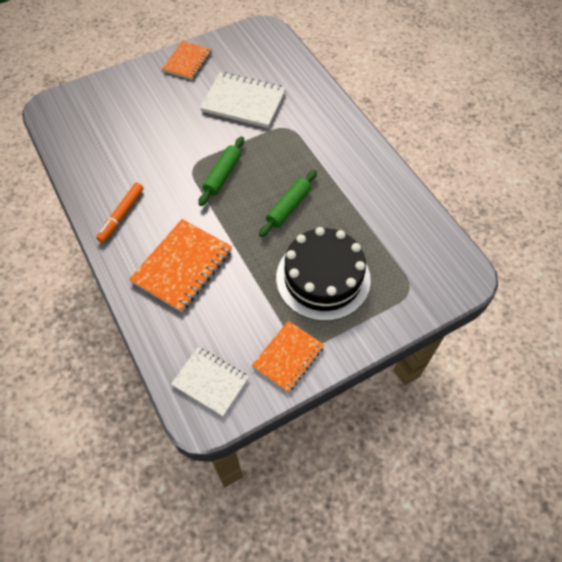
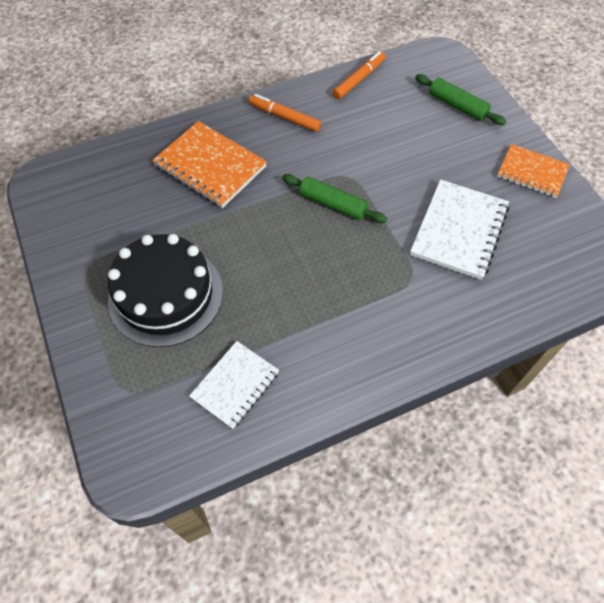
camera: 95 degrees right, 0 degrees up
(76, 163) = (359, 79): none -> orange marker
(210, 382) = (73, 187): white notebook -> white notebook (235, 385)
(288, 207) = (275, 268): green rolling pin -> green rolling pin (457, 106)
(288, 357) = (77, 252): orange notebook -> none

